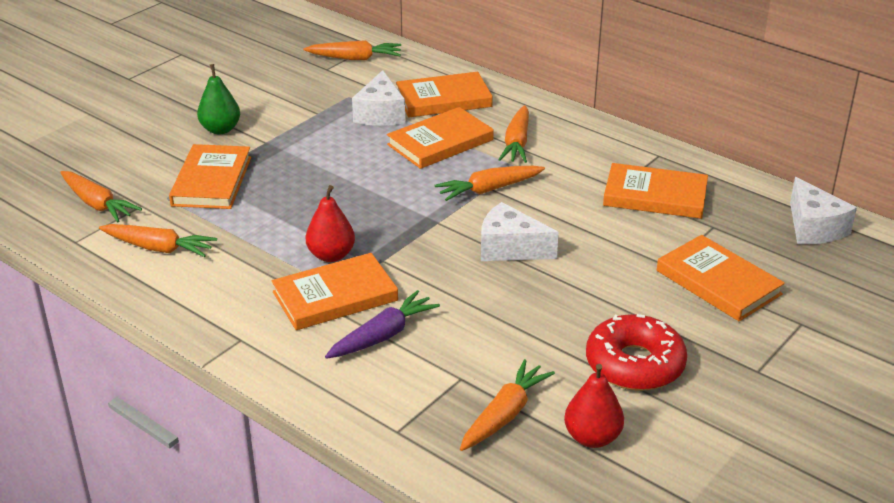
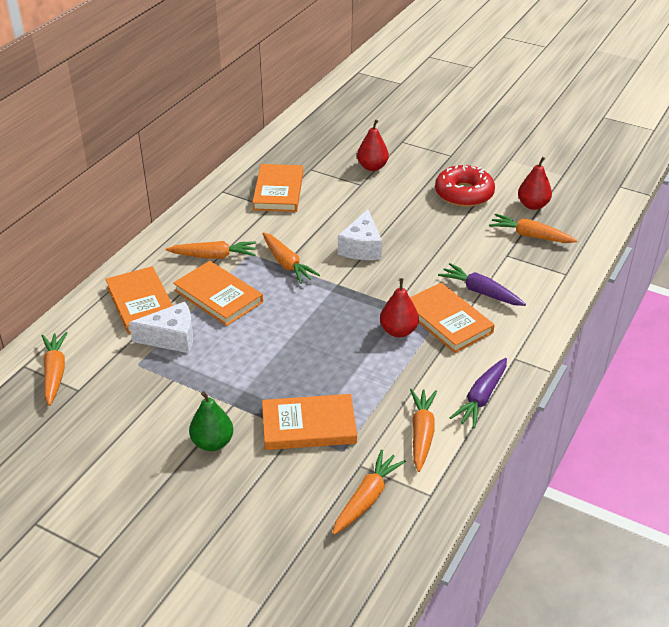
camera: 100 degrees left, 5 degrees up
(187, 299) = (481, 398): none -> purple carrot
(718, 282) = (372, 167): orange book -> red pear
(813, 228) = (302, 134): white cheese -> none

